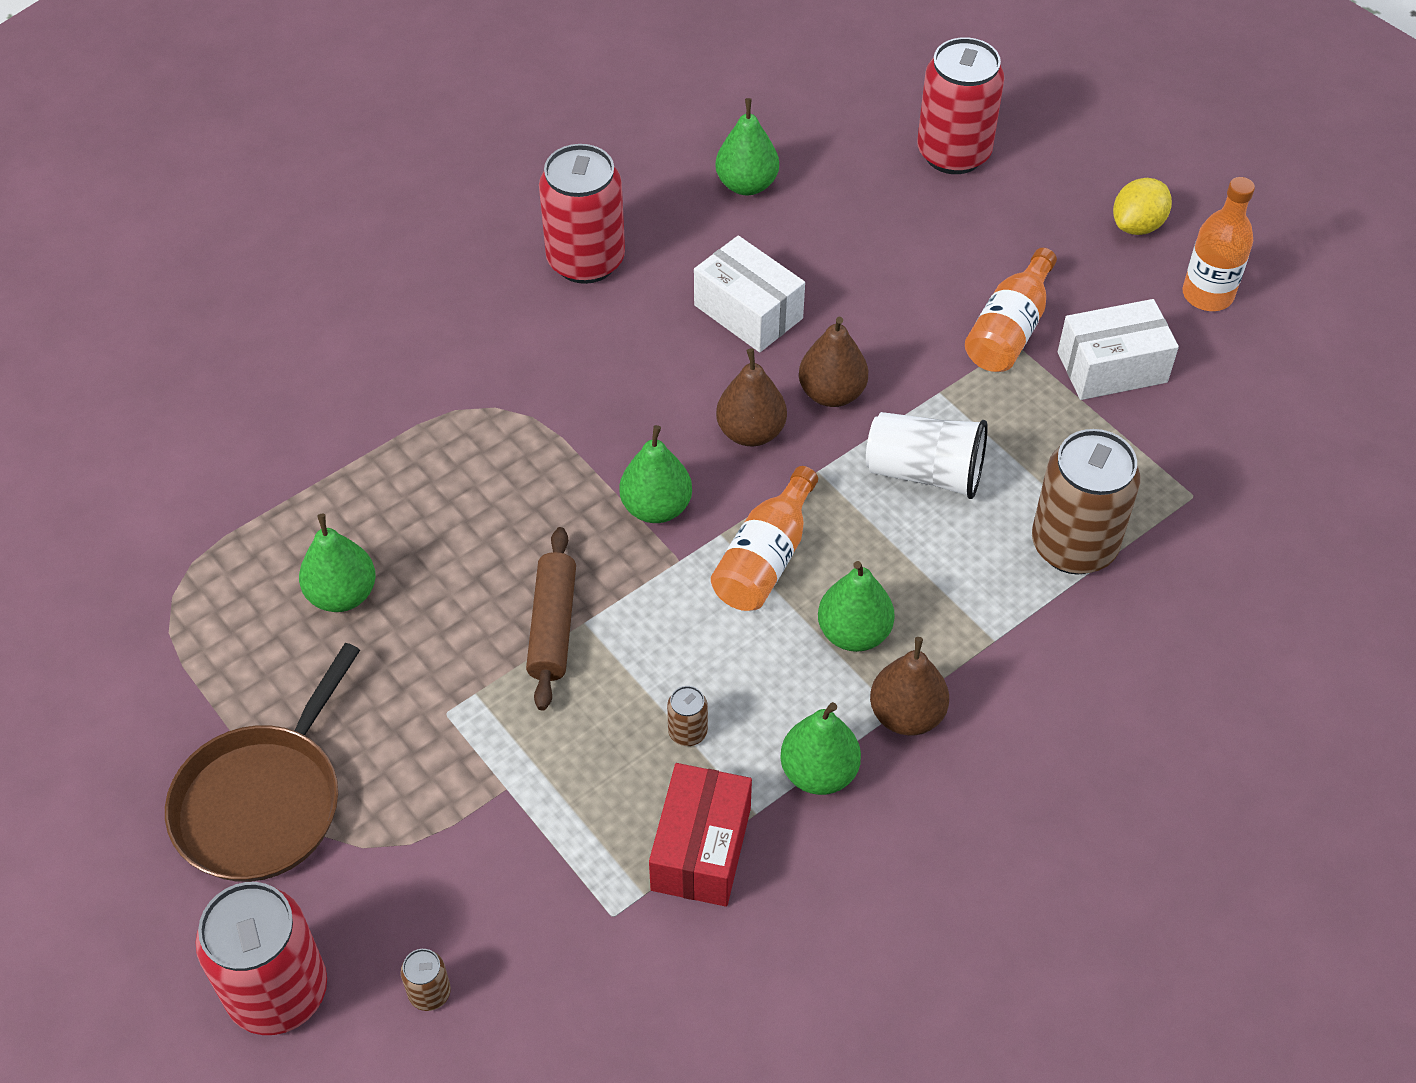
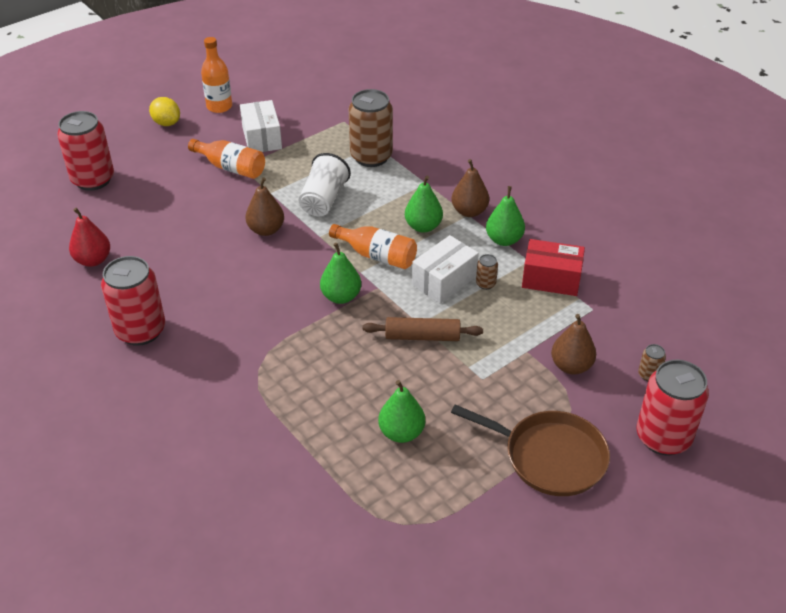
camera: 90 degrees left, 10 degrees down
(747, 184) = (93, 260): green pear -> red pear
(748, 312) = (199, 260): white box -> white box (444, 281)
(751, 432) = (290, 260): brown pear -> brown pear (571, 366)

